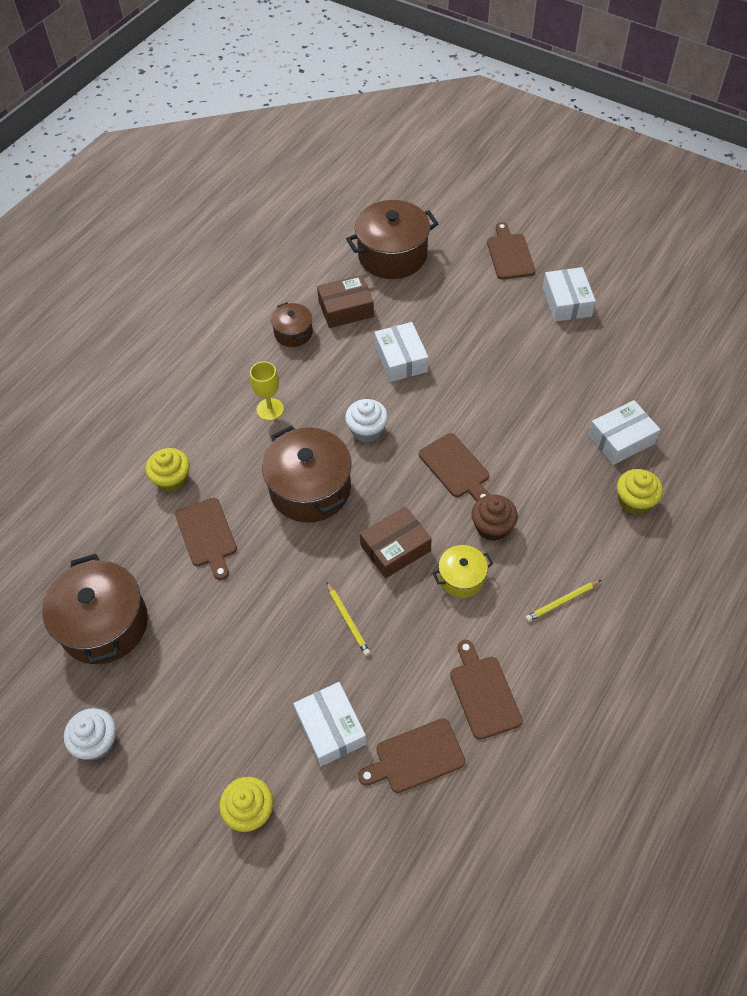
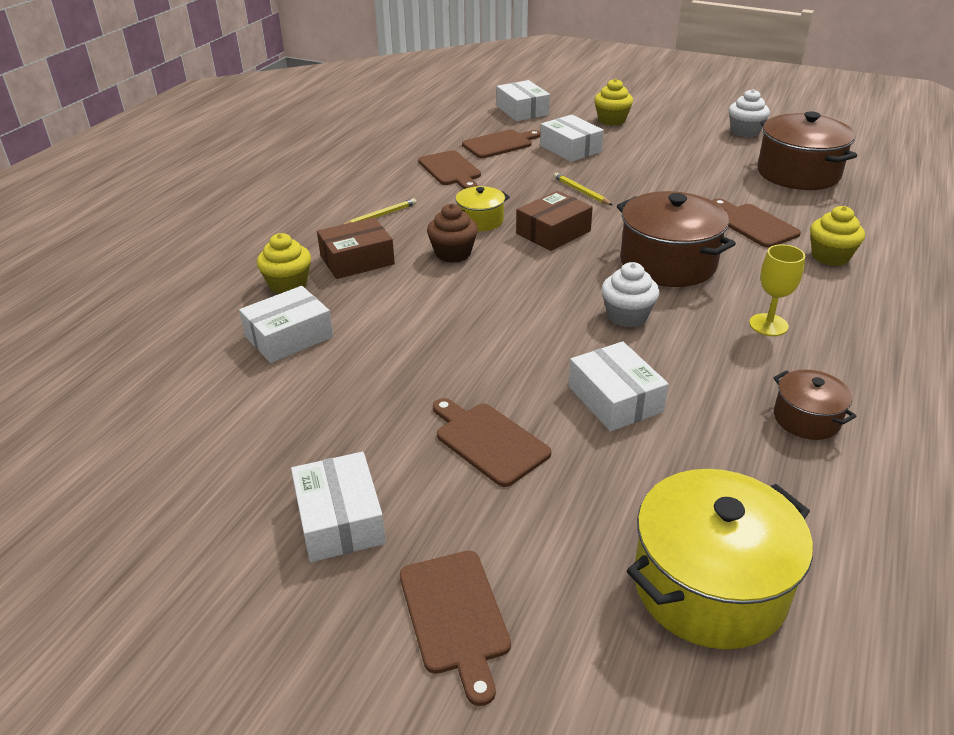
camera: 170 degrees right, 20 degrees down
(346, 309) = (743, 465): brown box -> brown box (357, 260)
(365, 870) = (522, 110): none -> white box
(392, 255) = (709, 586): brown pot -> yellow pot
(456, 468) = (502, 293): brown cutting board -> brown cutting board (488, 441)

